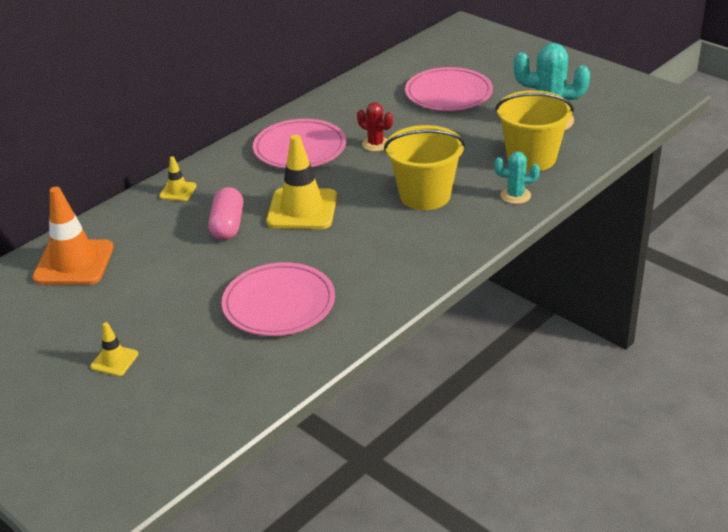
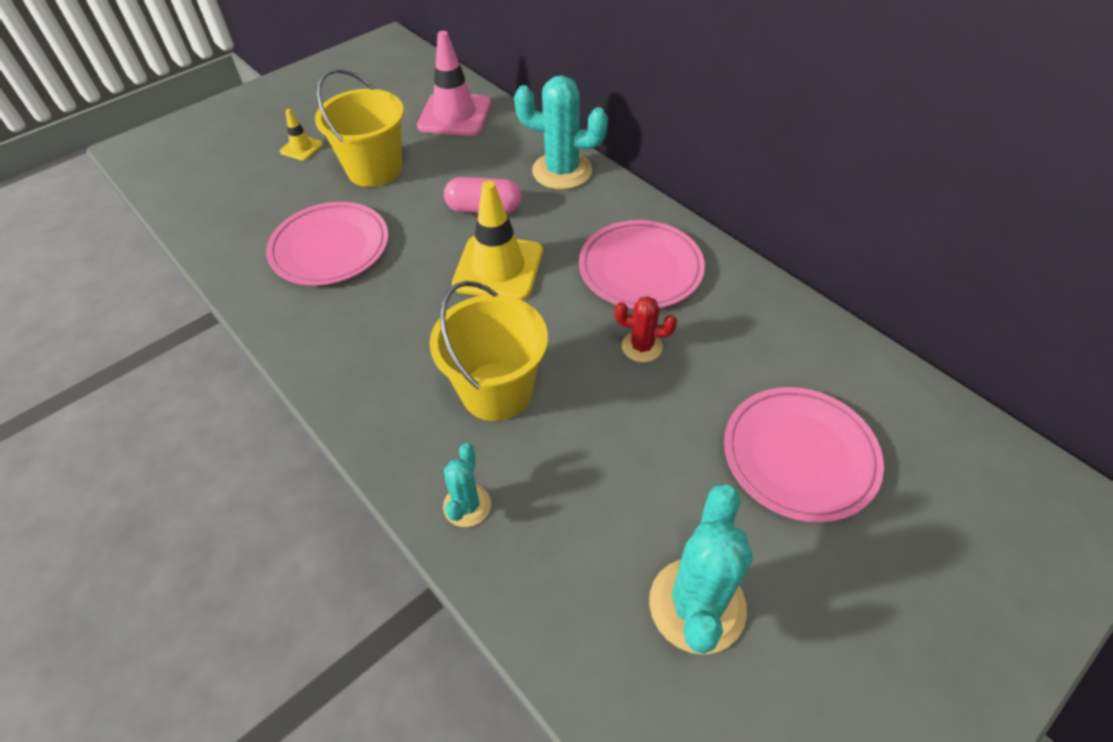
camera: 95 degrees right, 15 degrees up
(74, 263) = (455, 115): orange traffic cone -> pink traffic cone
(178, 191) = (562, 171): yellow traffic cone -> turquoise cactus
(376, 144) = (642, 346): red cactus -> red cactus turned 60 degrees clockwise
(531, 158) = (571, 550): yellow bucket -> yellow bucket (374, 169)

